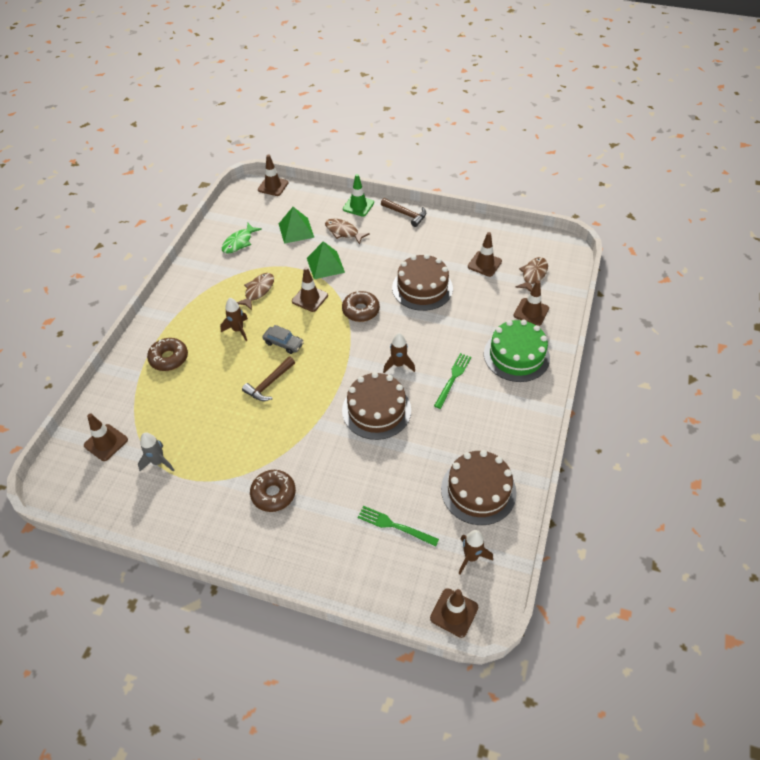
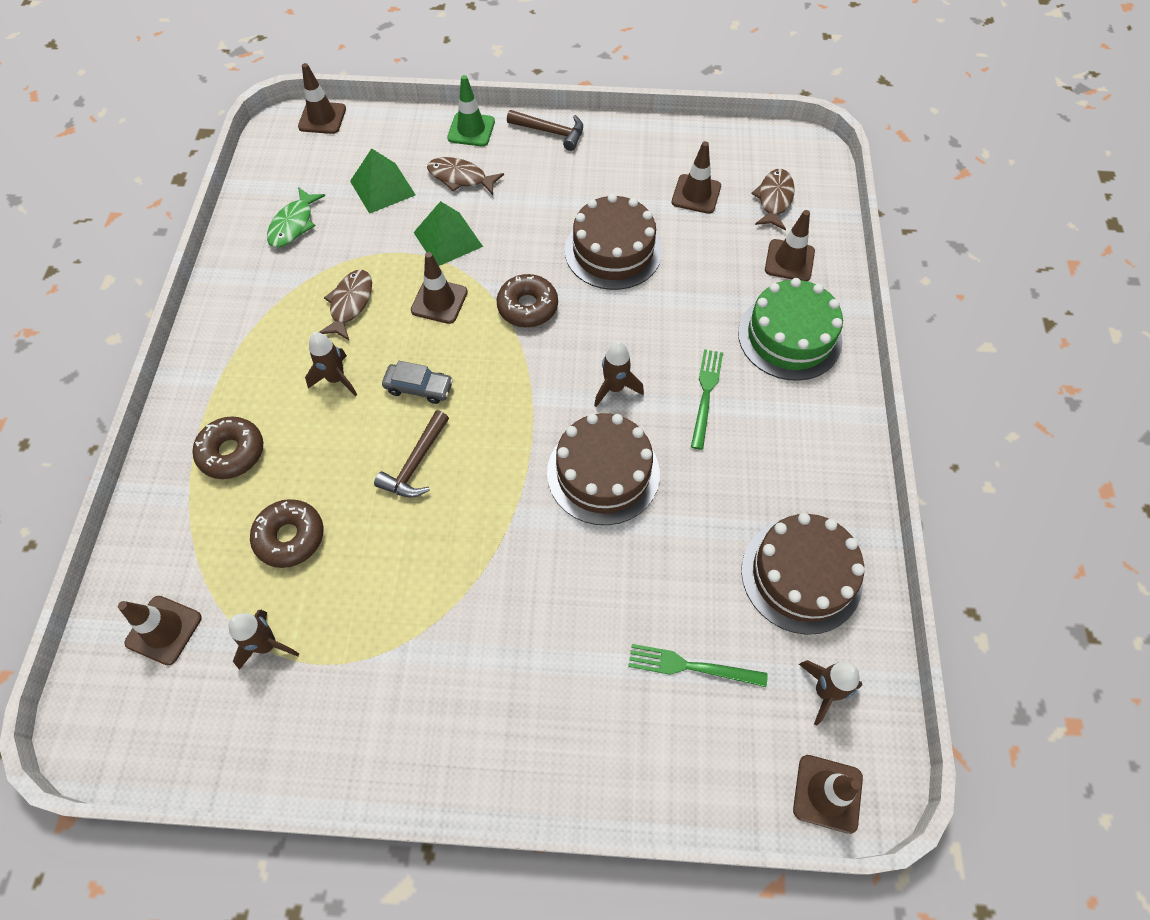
camera: 15 degrees left, 10 degrees up
(158, 462) = (267, 645): grey rocket -> brown rocket
(273, 494) = (480, 657): brown donut -> brown donut (290, 537)

